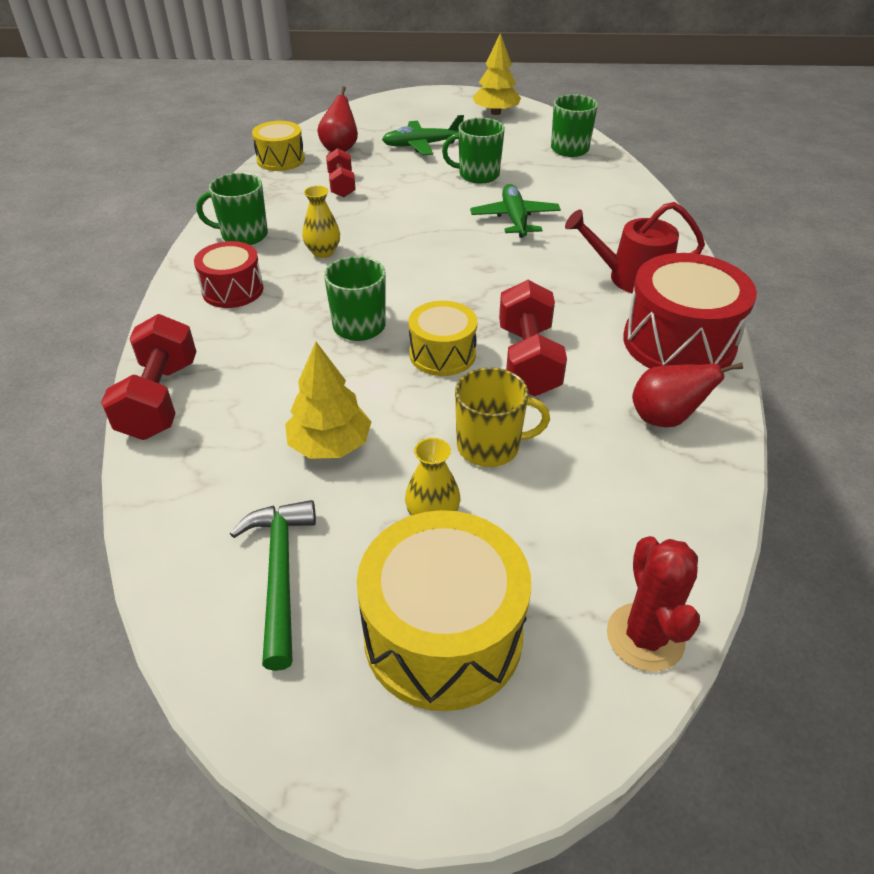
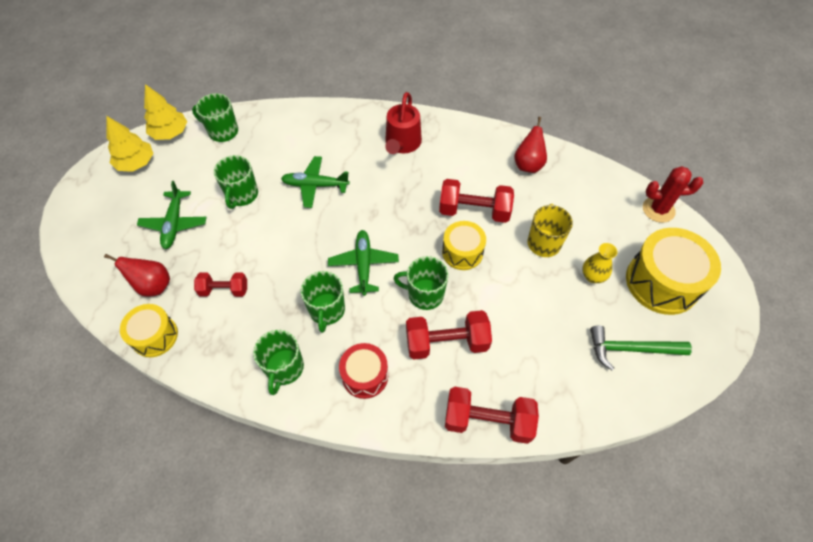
camera: 80 degrees left, 15 degrees up
(282, 351) = (446, 342): none -> red dumbbell
(323, 252) = (327, 310): yellow vase -> green mug
(330, 445) = (538, 320): yellow tree -> yellow tree (170, 133)
(397, 270) = (363, 264): none -> green plane
(678, 342) = (468, 141): red drum -> none

